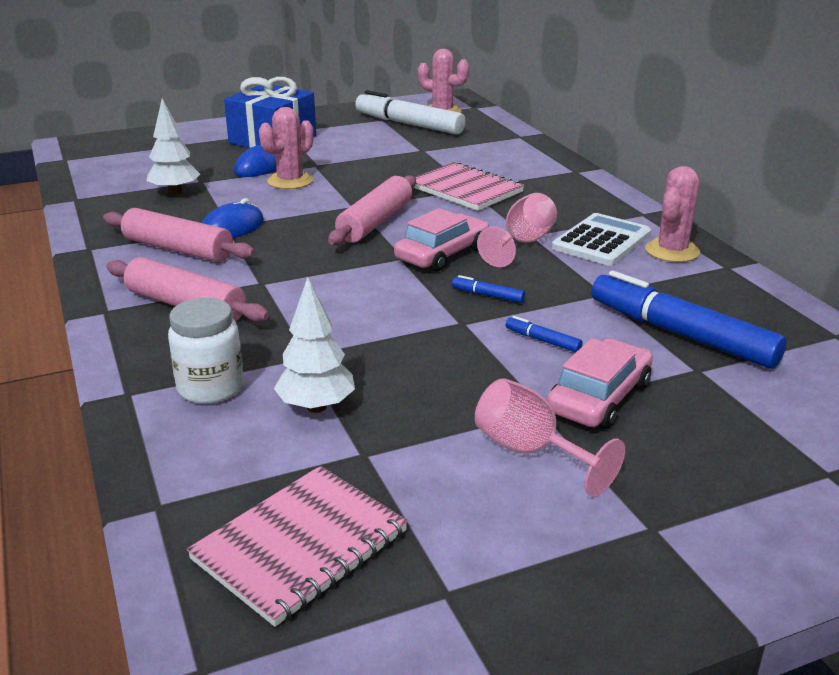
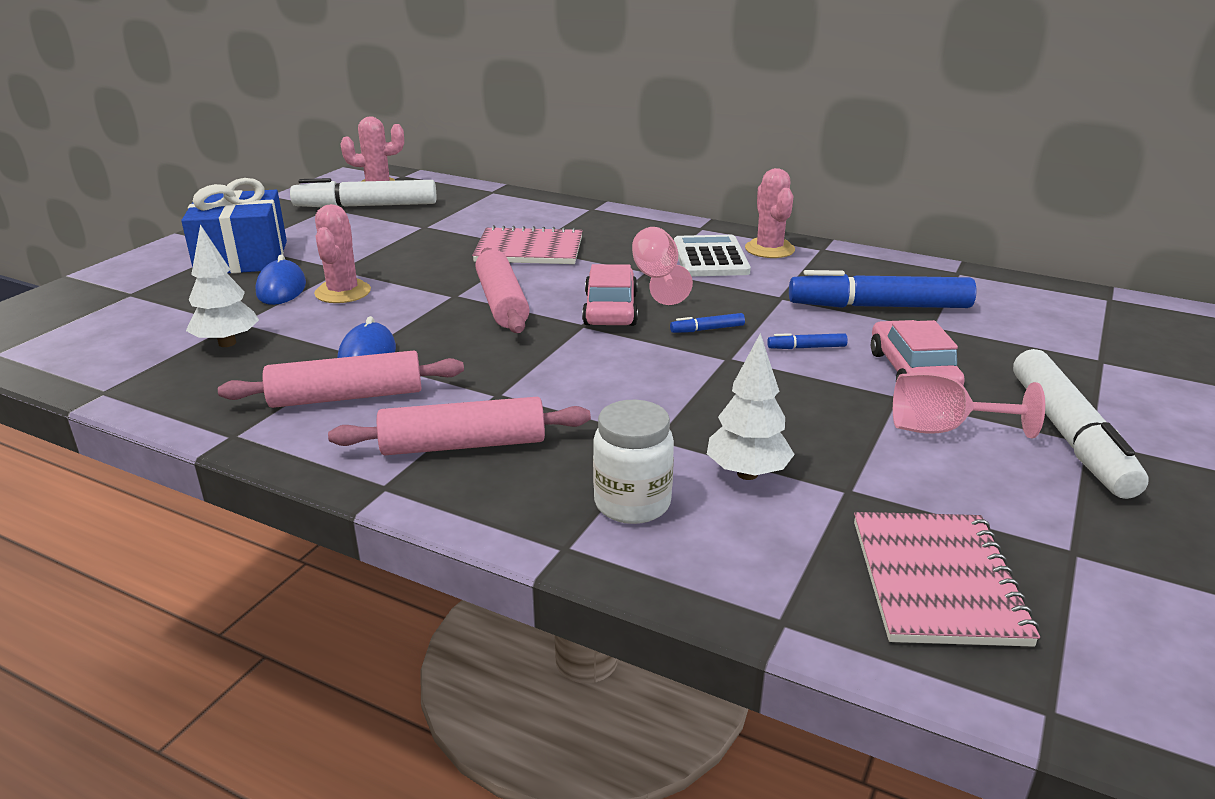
camera: 40 degrees left, 0 degrees up
(642, 514) = (1069, 435): none -> white marker

